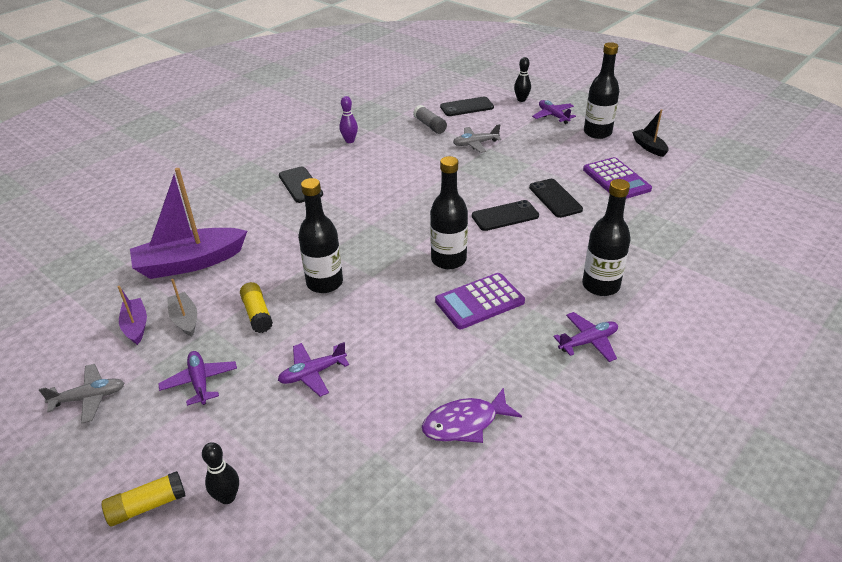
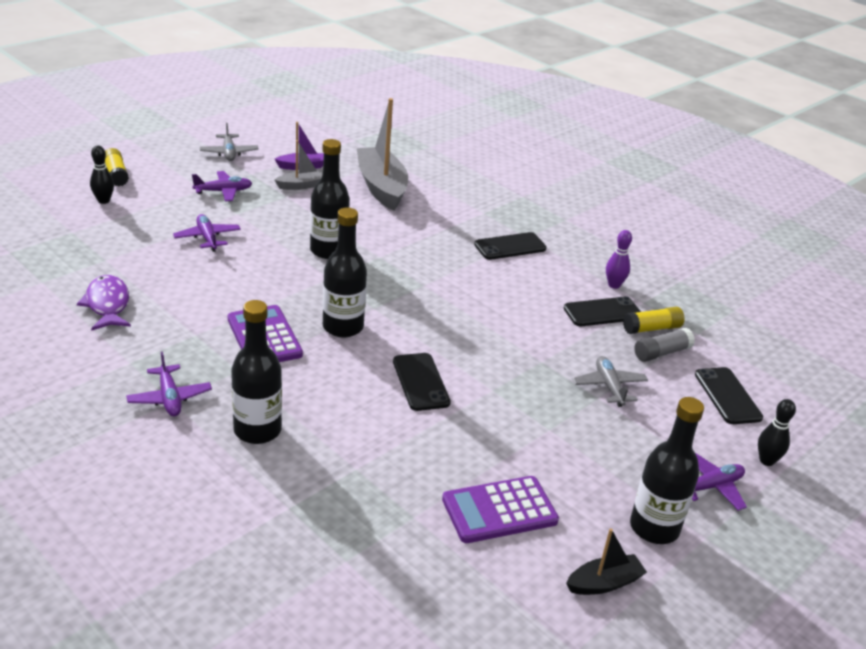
camera: 90 degrees right, 5 degrees down
(190, 263) = (381, 187): purple boat -> grey boat
(257, 314) = (295, 216): yellow glue stick -> yellow glue stick (652, 328)
(555, 198) = (455, 434): black phone -> black phone (602, 312)

